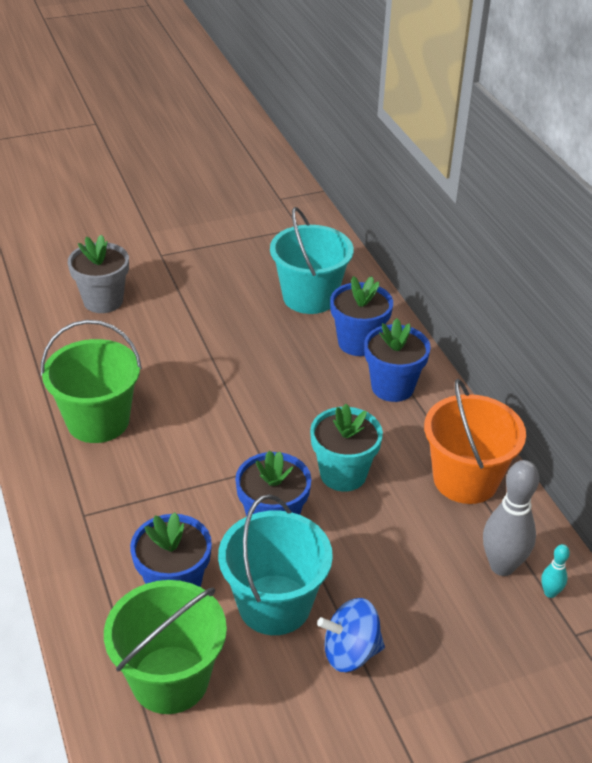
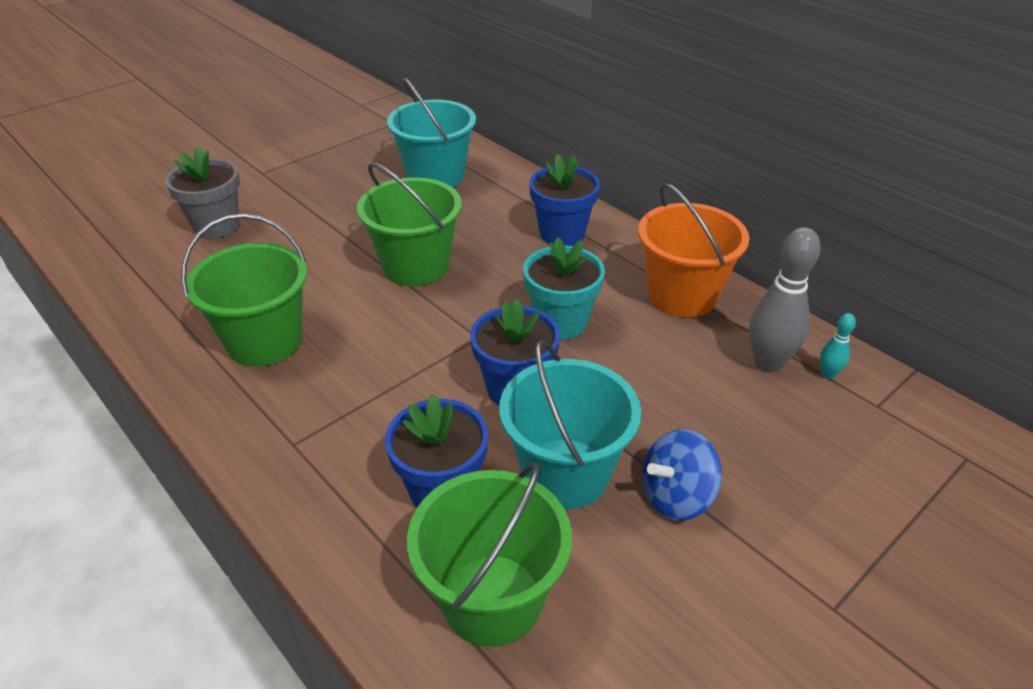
camera: 20 degrees left, 0 degrees up
(248, 385) = (415, 266): none -> green bucket
(358, 343) = (506, 204): blue flower pot -> none

